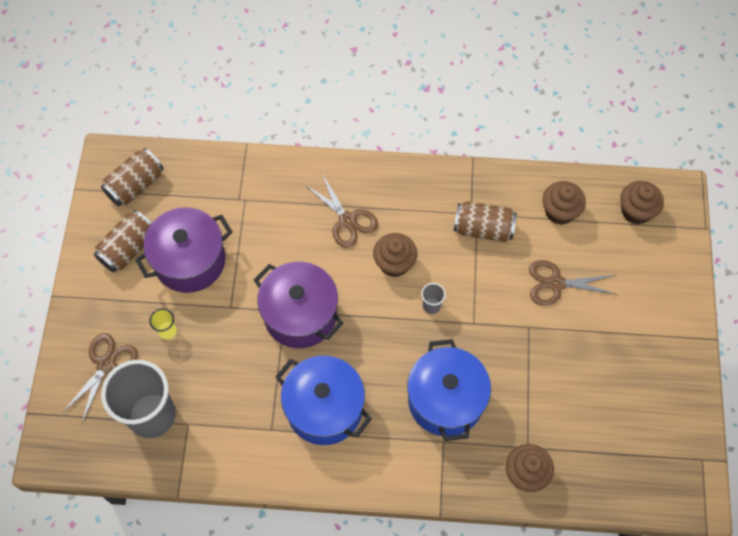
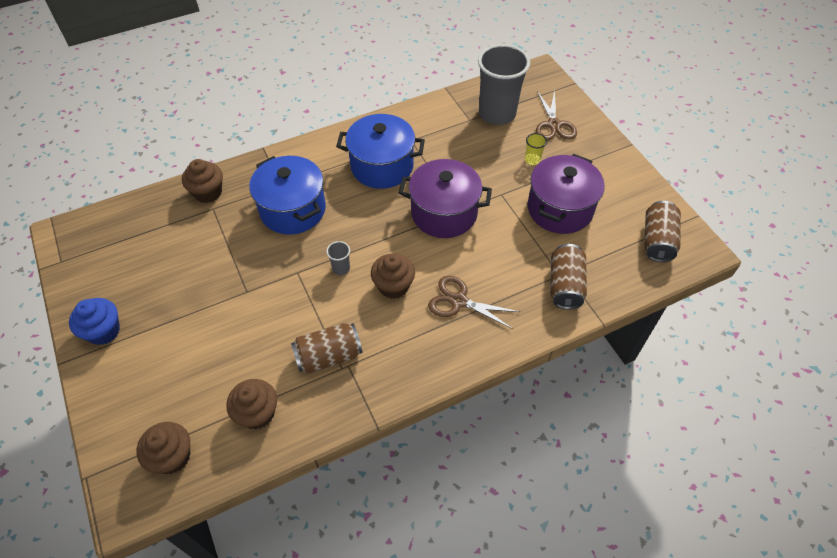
camera: 150 degrees right, 10 degrees down
(128, 248) = (613, 195): brown can -> brown can (565, 285)
(556, 283) = (235, 340): brown scissors -> none
(671, 352) = (104, 331): none -> blue cupcake

